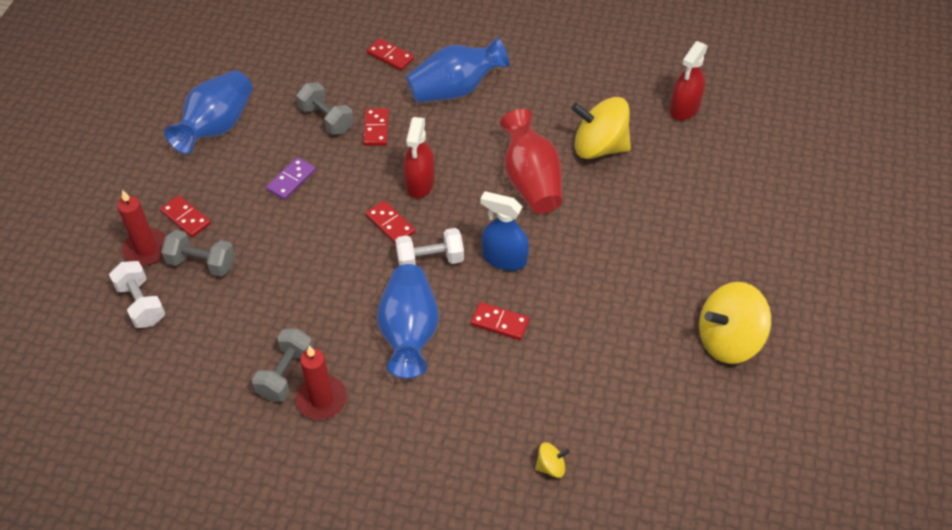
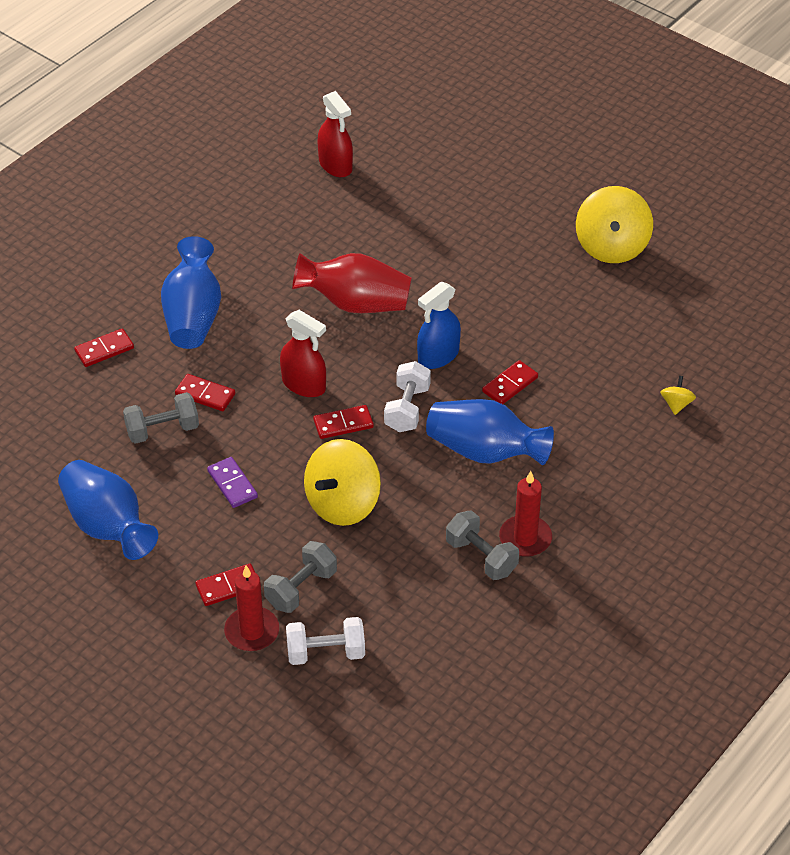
camera: 65 degrees left, 5 degrees down
(599, 147) = (345, 241): yellow spinning top -> yellow spinning top (343, 504)

